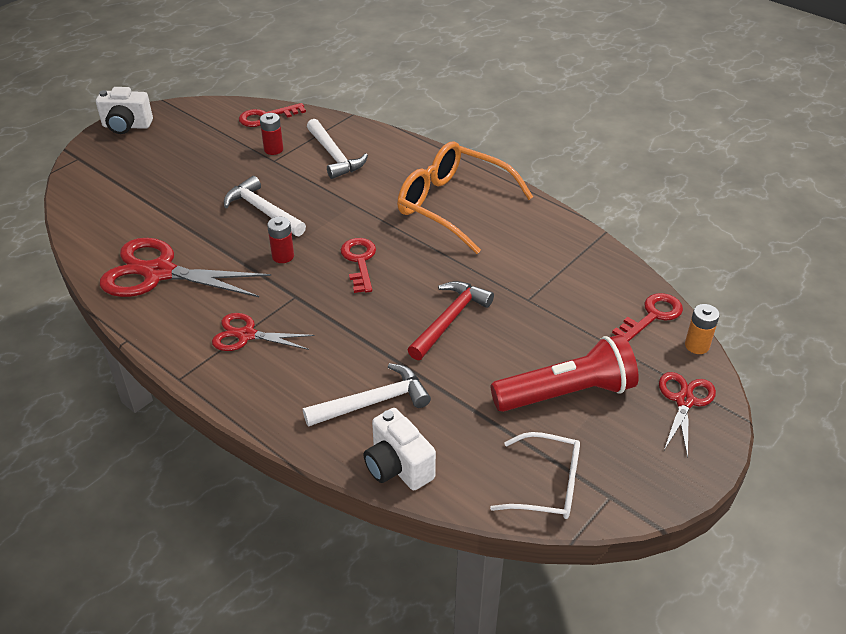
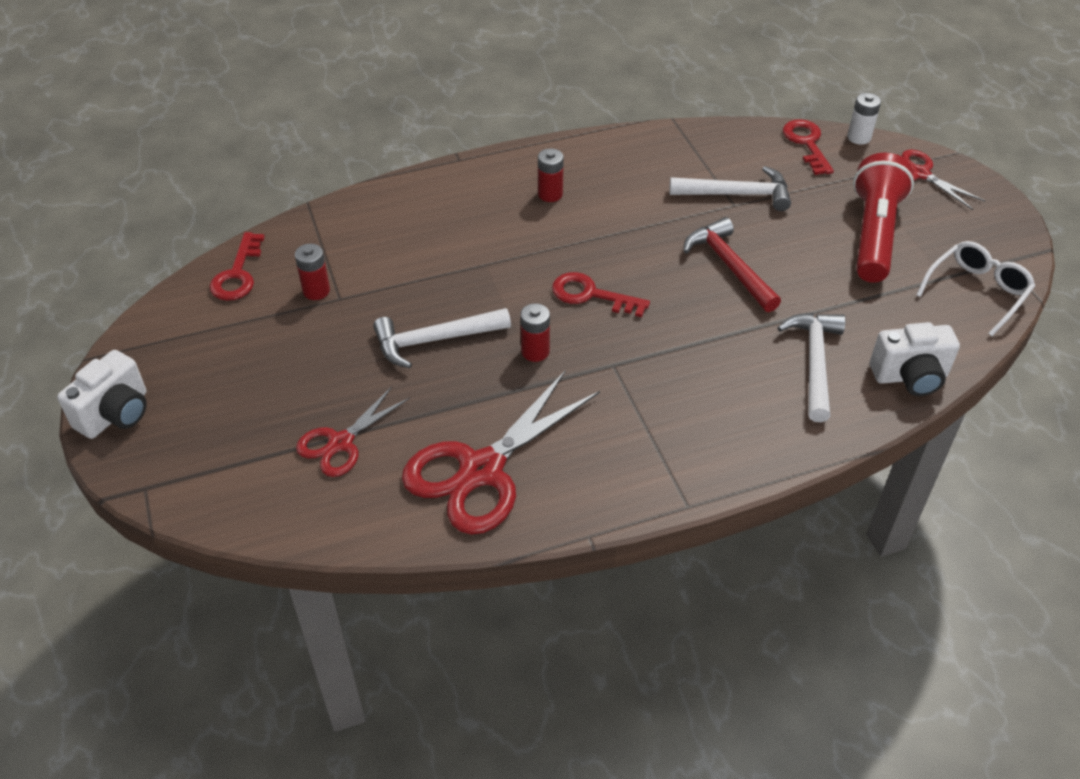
camera: 60 degrees left, 5 degrees up
(246, 335) = (652, 425): red scissors -> red scissors (341, 443)
(334, 156) = (379, 246): white hammer -> white hammer (737, 194)
(452, 205) = (550, 194): orange glasses -> red battery
(697, 345) = (859, 137): orange battery -> white battery

